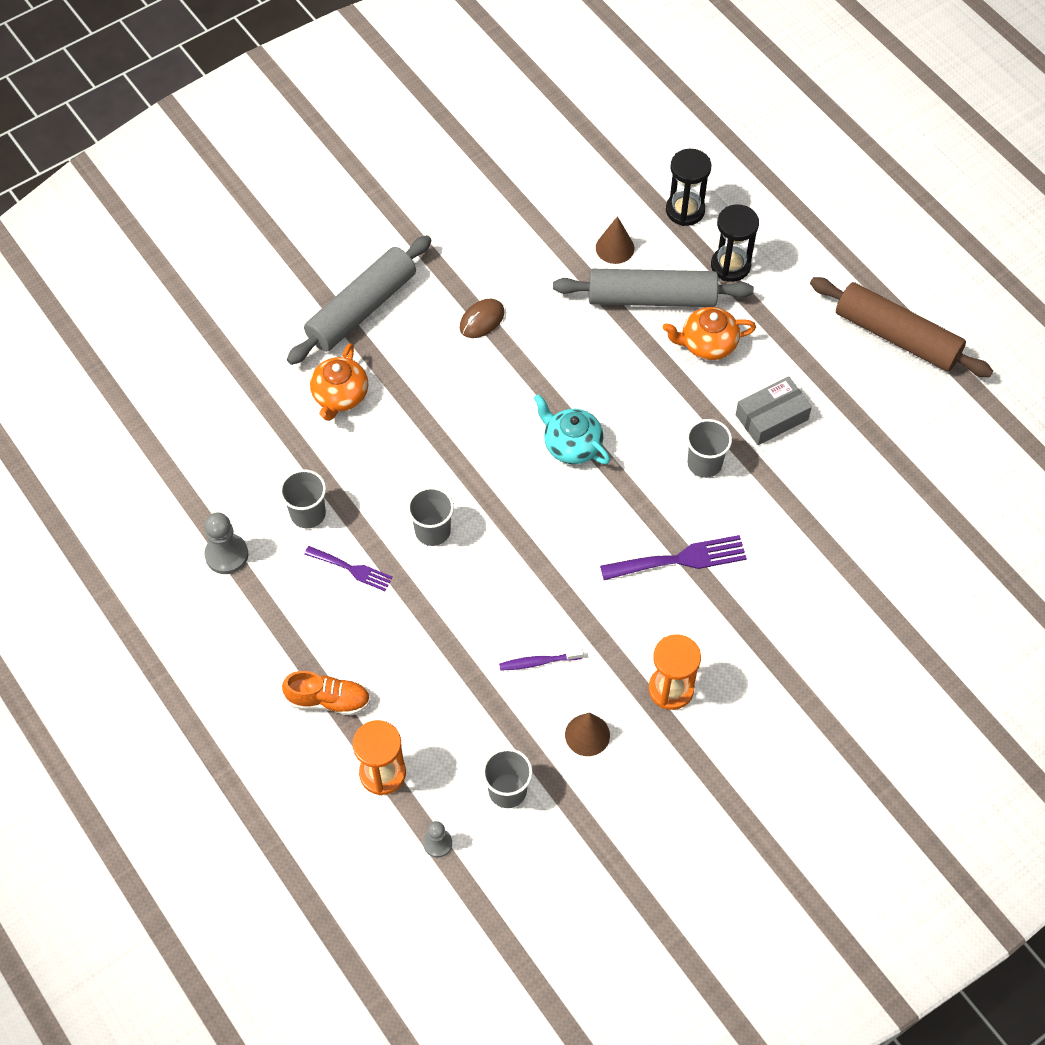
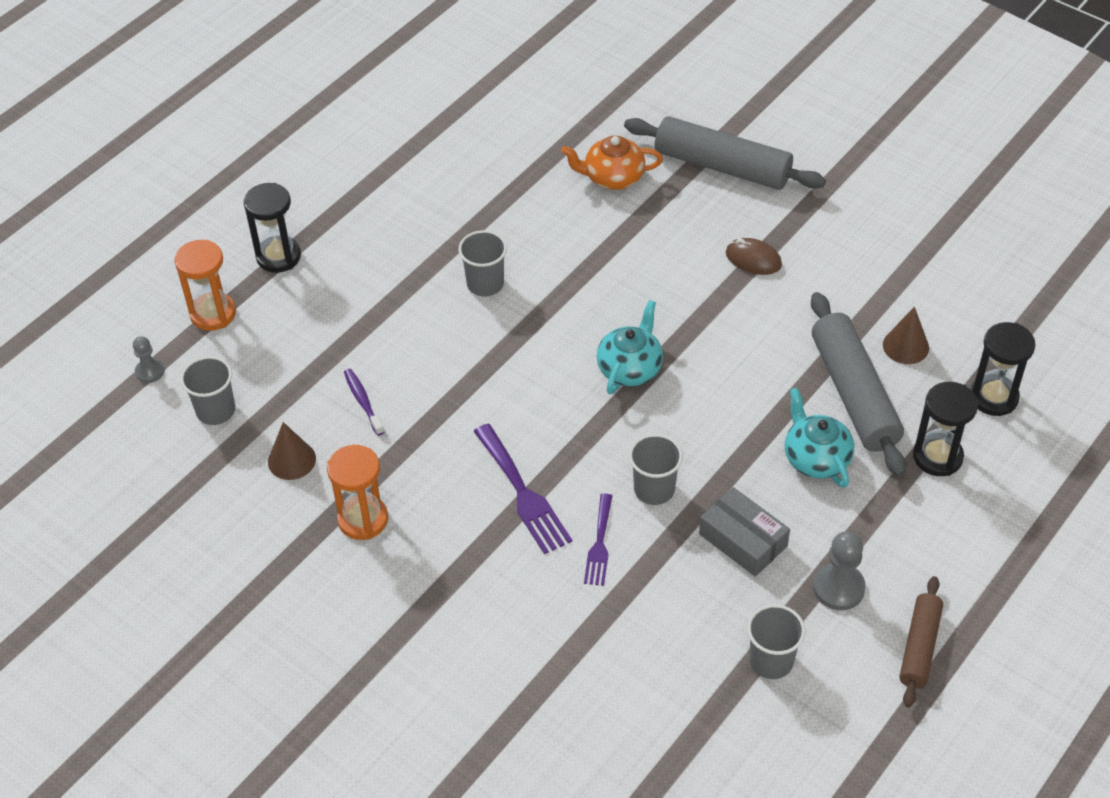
camera: 75 degrees right, 10 degrees down
(226, 555) = (408, 148): grey pawn -> grey pawn (838, 588)
(308, 513) = (471, 190): grey cup -> grey cup (771, 661)
(328, 700) = (278, 256): orange shoe -> black hourglass
(352, 569) = (422, 236): purple fork -> purple fork (599, 544)
(707, 344) = (816, 458): orange teapot -> turquoise teapot
(897, 336) = (919, 647): brown rolling pin -> brown rolling pin, size x0.58

